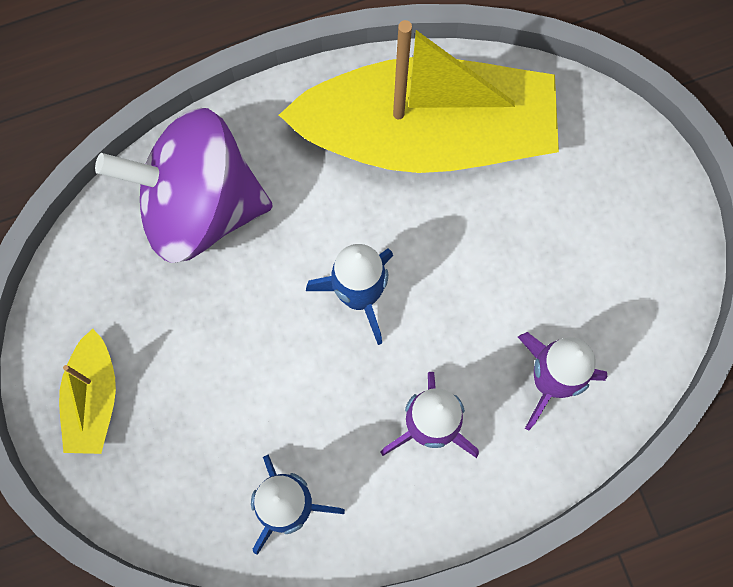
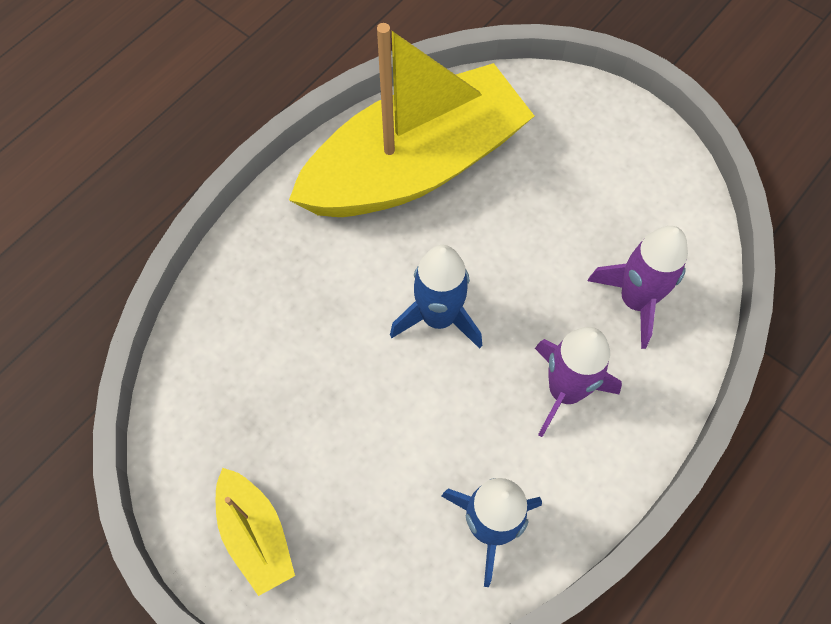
camera: 30 degrees left, 10 degrees down
(199, 205) = (256, 318): purple spinning top -> none

